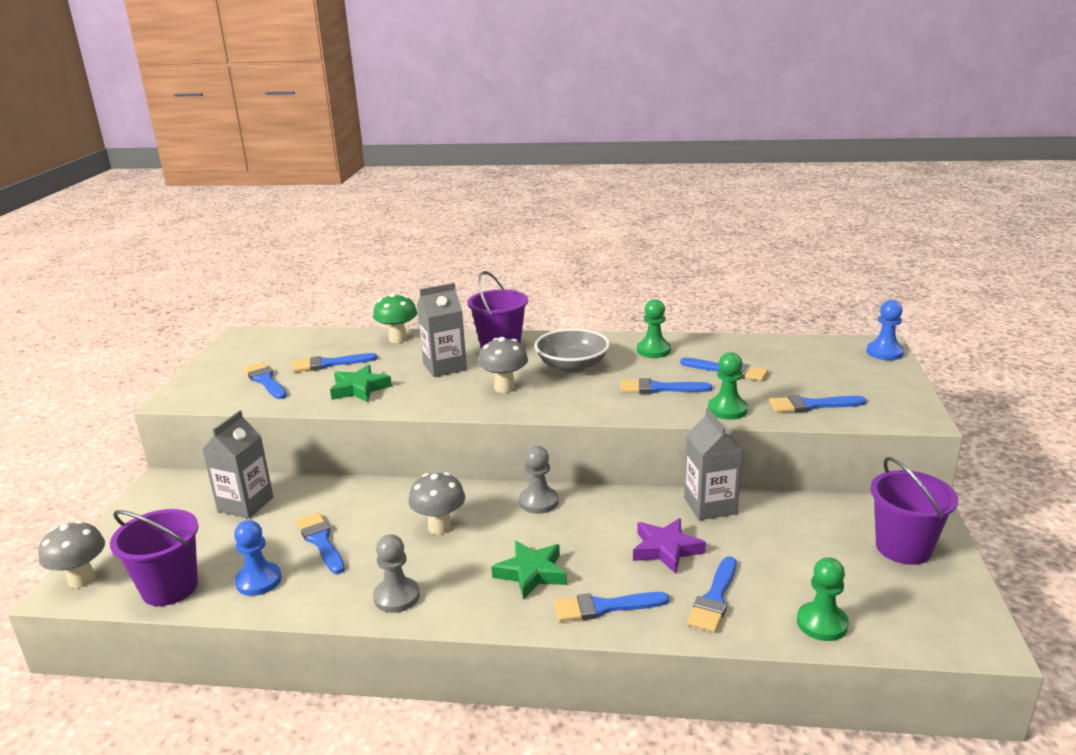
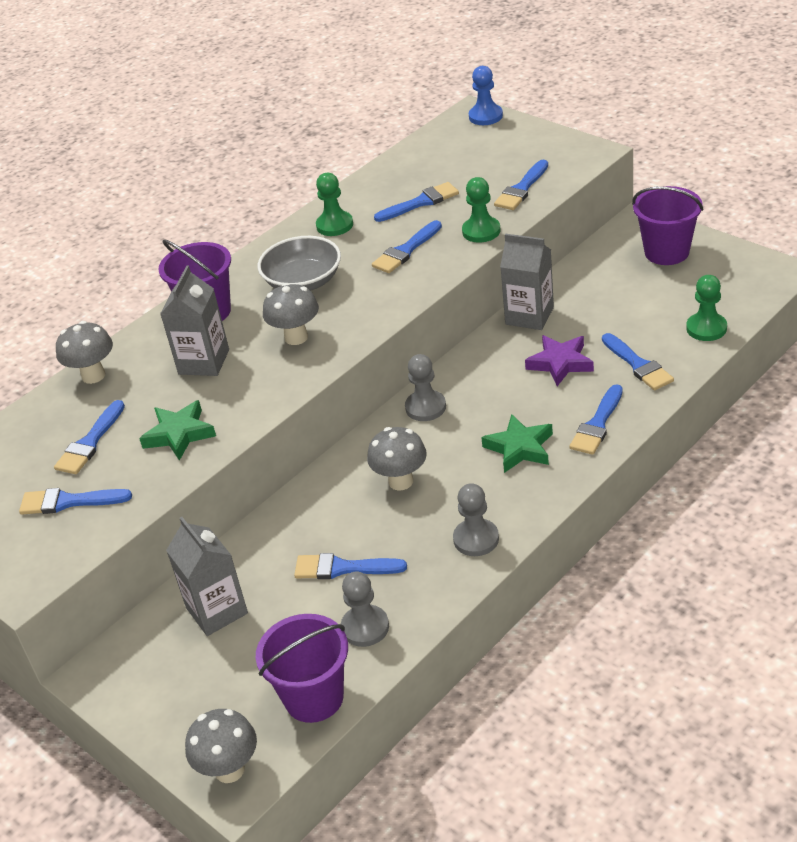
camera: 50 degrees left, 15 degrees up
(258, 581) = (365, 627): blue pawn -> grey pawn
(398, 339) = (93, 375): green mushroom -> grey mushroom

